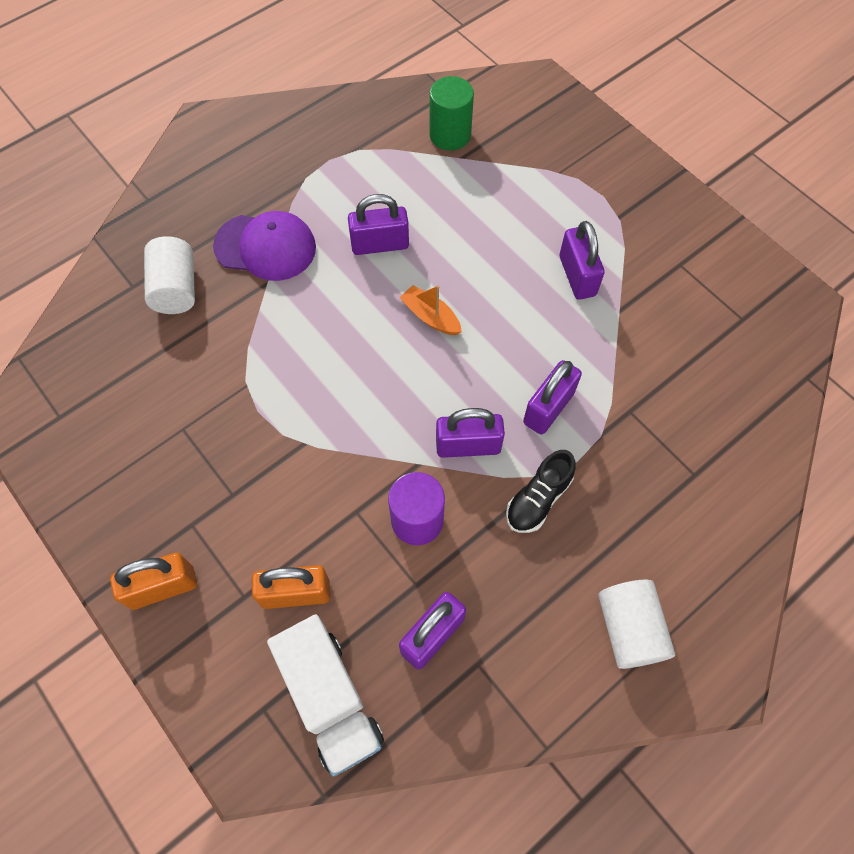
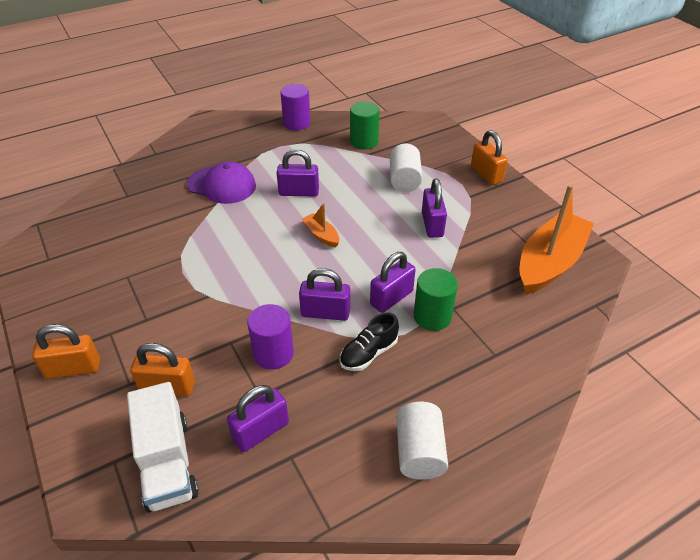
camera: 10 degrees right, 20 degrees down
(176, 288) = (154, 200): white cylinder -> white cylinder (404, 180)
(342, 111) = (296, 123): none -> purple cylinder
(606, 429) = (432, 316): none -> green cylinder
(634, 174) = (486, 174): none -> orange padlock
(741, 318) = (549, 263): none -> orange boat

